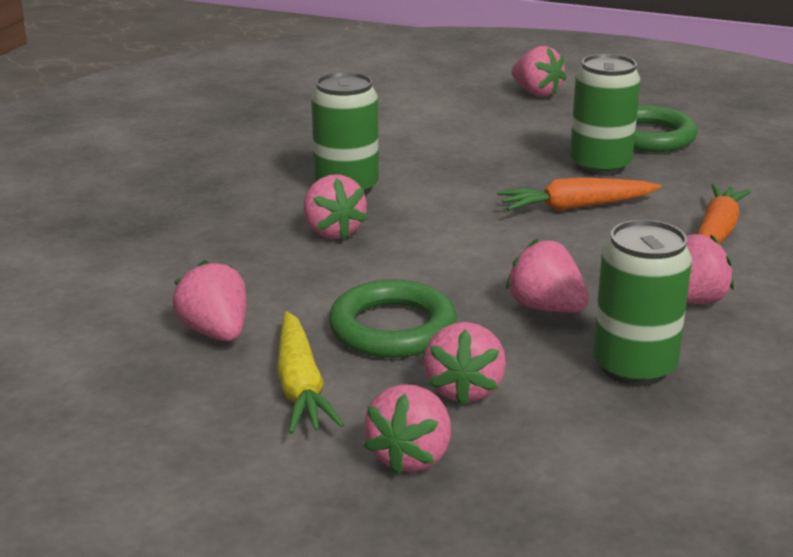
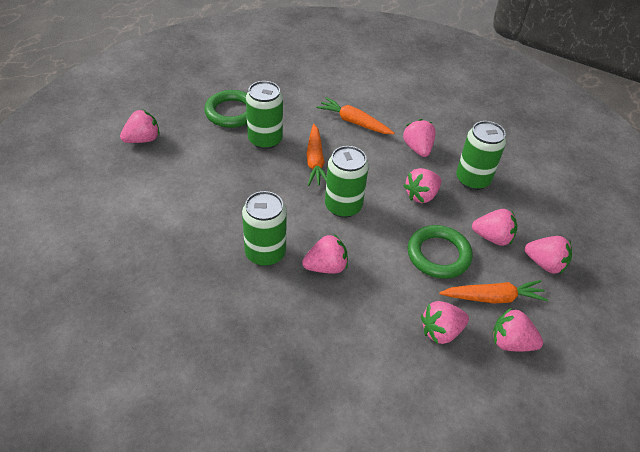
camera: 85 degrees left, 20 degrees up
(197, 404) = (511, 342): none -> pink strawberry
(301, 387) = (493, 297): yellow carrot -> orange carrot
(475, 237) = (343, 206): none -> green can

